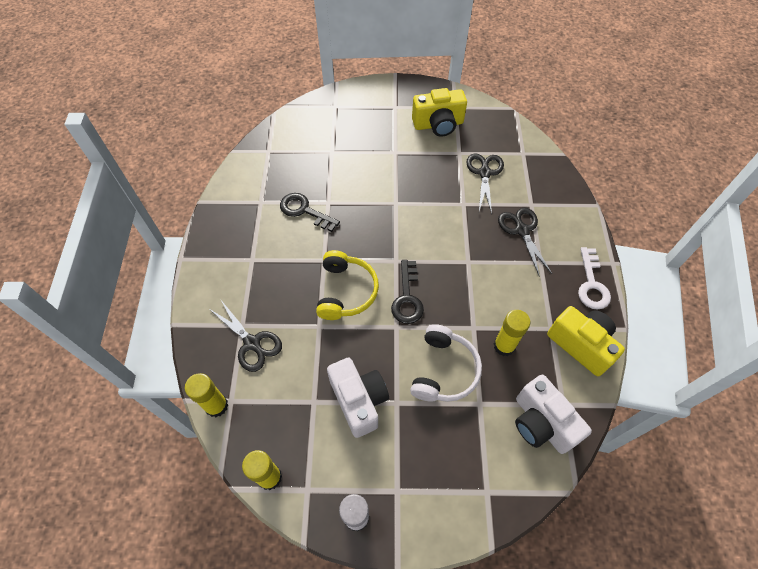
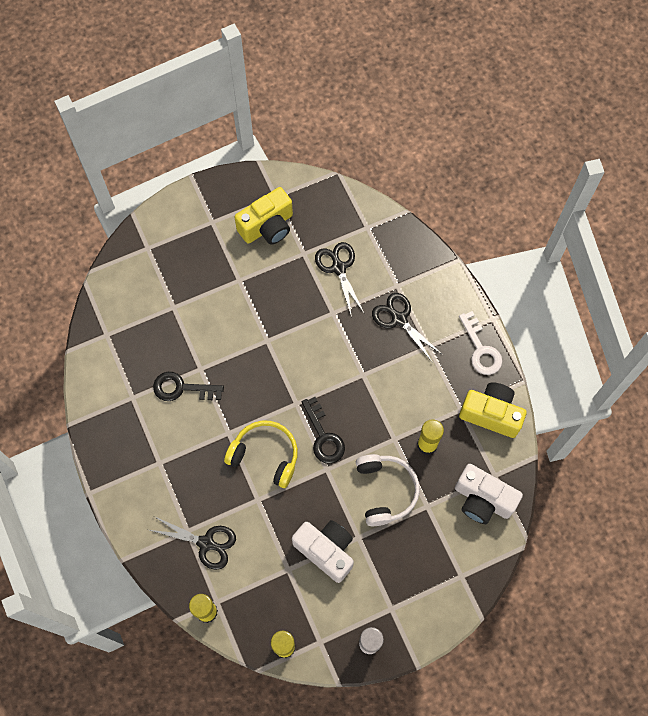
camera: 25 degrees left, 10 degrees up
(346, 291) = (265, 455): yellow headphones -> yellow headphones turned 45 degrees counterclockwise

